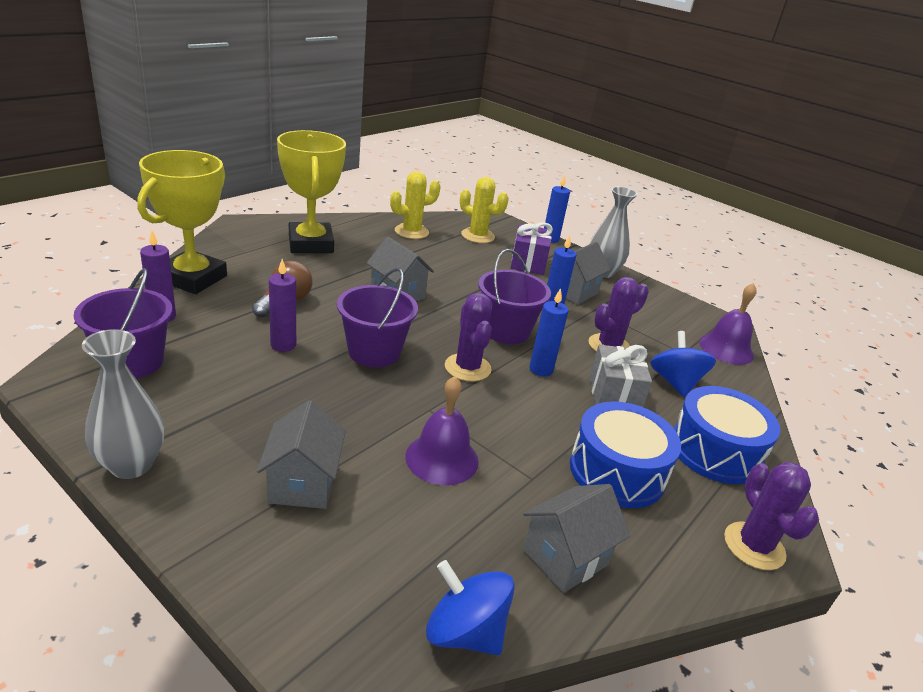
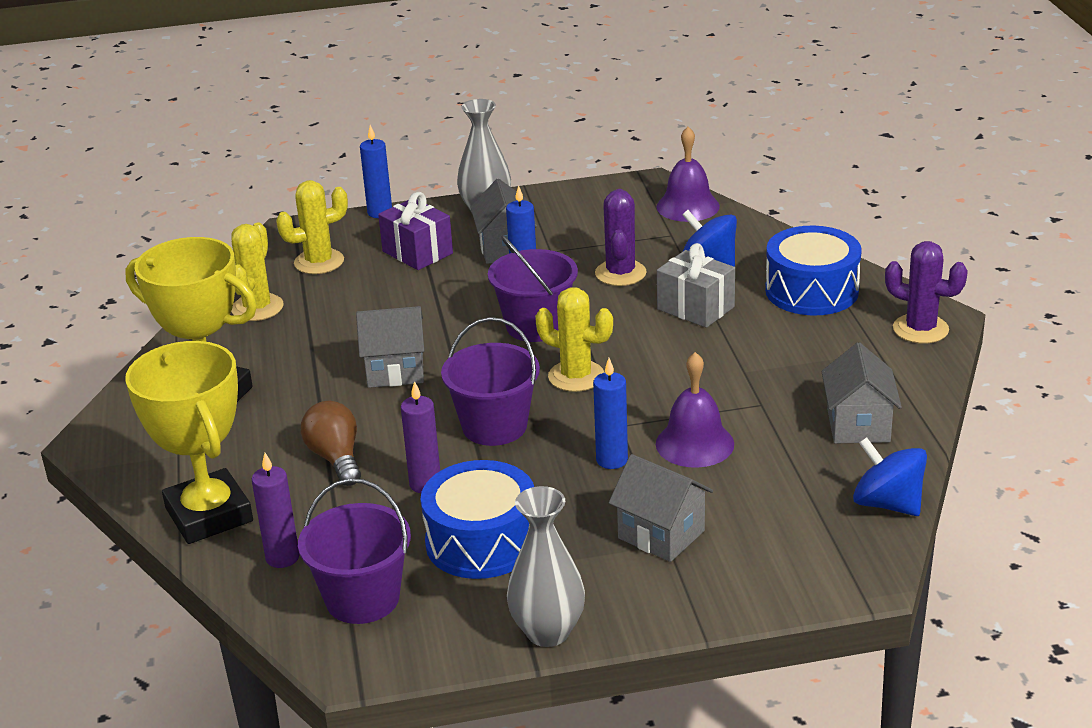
camera: 45 degrees left, 0 degrees up
(465, 632) = (887, 504): blue spinning top -> blue spinning top turned 60 degrees clockwise
(467, 368) = (576, 376): purple cactus -> yellow cactus
(541, 369) = (619, 332): blue candle -> blue candle (612, 460)
(617, 471) = (791, 355): blue drum -> blue drum (482, 541)

